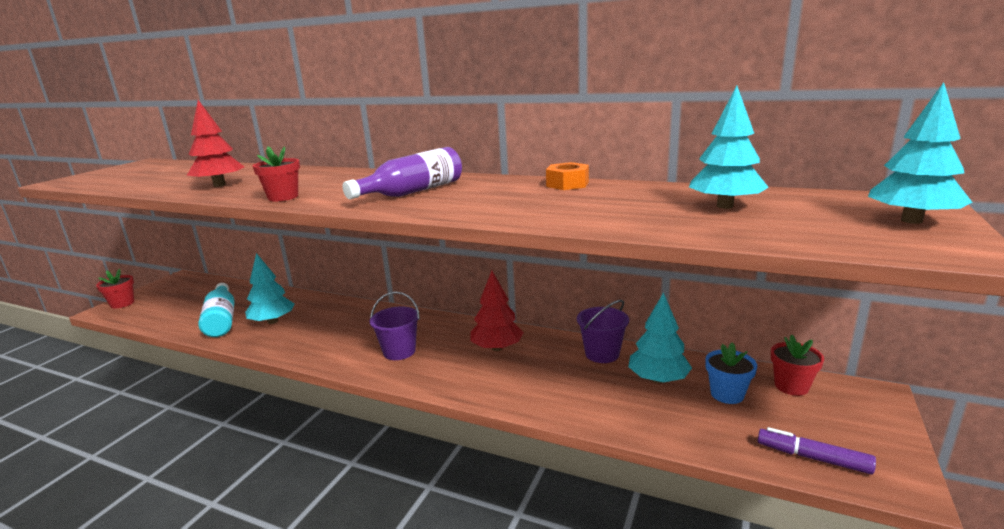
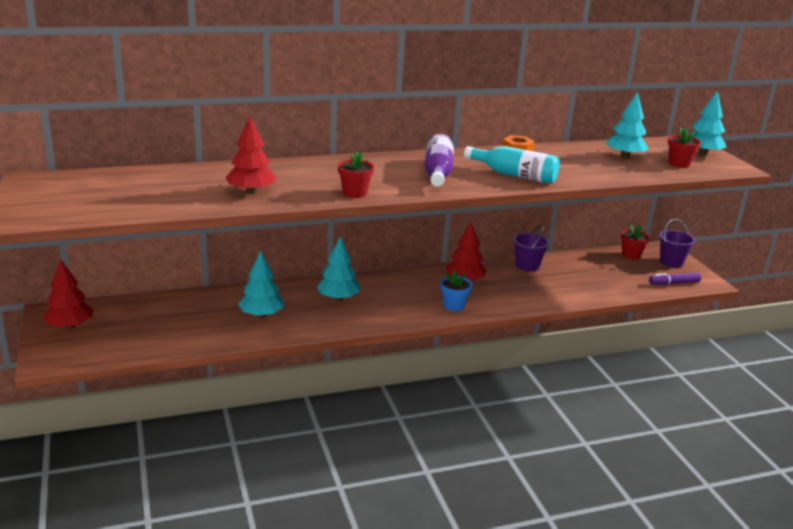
camera: 45 degrees left, 5 degrees up
(122, 303) = (50, 350): red flower pot -> red flower pot (679, 164)
(166, 290) = (70, 326): none -> red tree
(221, 320) = (208, 328): turquoise bottle -> turquoise bottle (514, 175)
(399, 351) = (408, 302): purple bucket -> purple bucket (671, 262)
(658, 379) = (573, 270): turquoise tree -> turquoise tree (338, 298)
(727, 394) = (611, 267): blue flower pot -> blue flower pot (454, 305)

